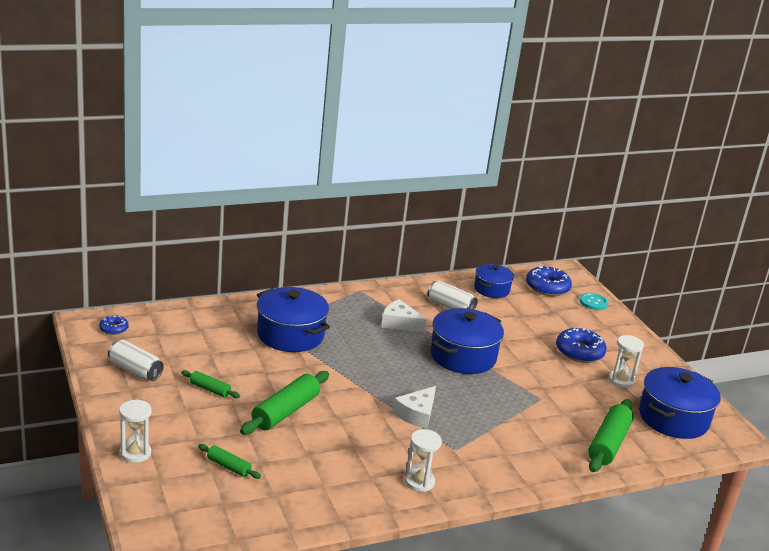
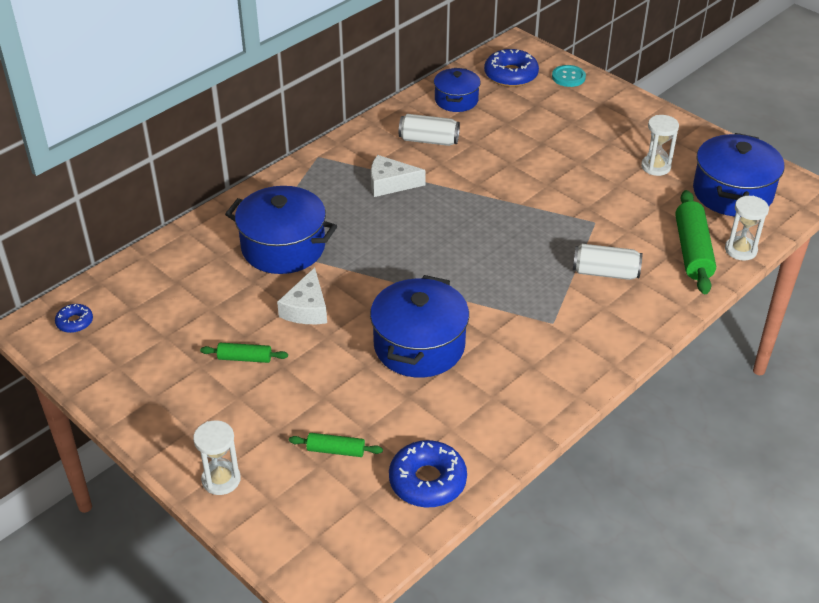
camera: 20 degrees left, 15 degrees up
(135, 370) = (141, 369): white can -> white can (605, 272)
(285, 412) = (348, 352): green rolling pin -> none
(416, 414) = (485, 295): white cheese -> white cheese (306, 308)
(419, 482) = (543, 379): white hourglass -> white hourglass (740, 250)
(463, 356) = (483, 200): blue pot -> blue pot (419, 346)
(579, 352) = (594, 146): blue donut -> blue donut (427, 481)

